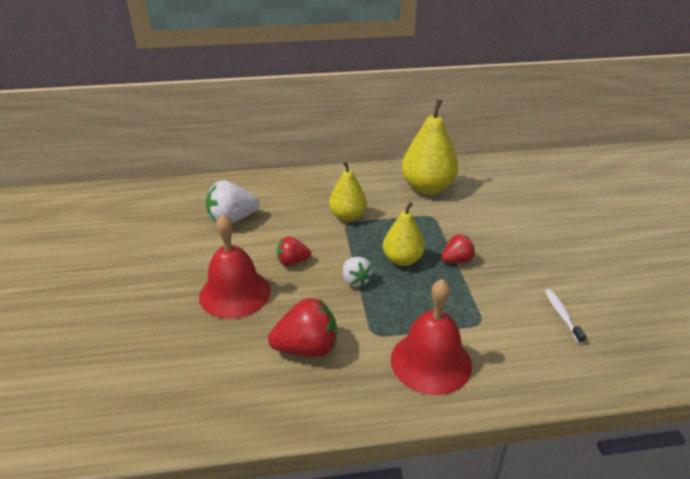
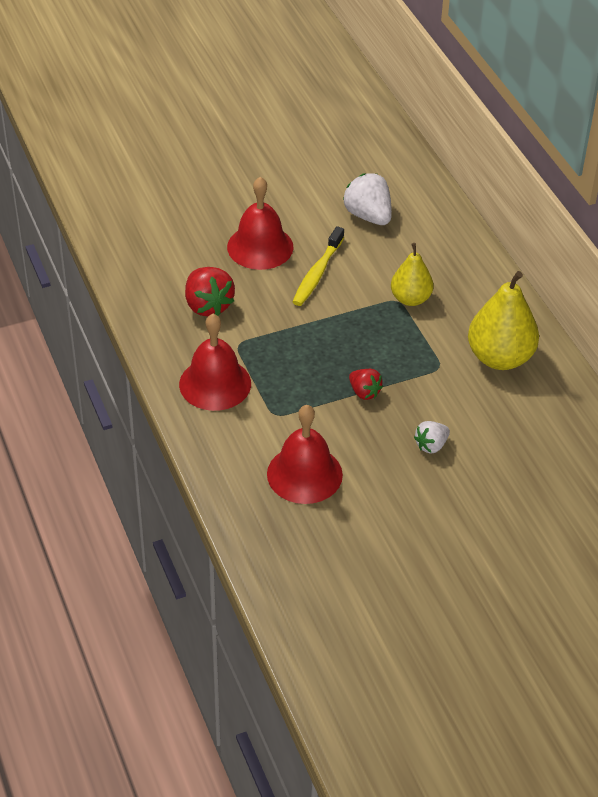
camera: 75 degrees right, 10 degrees up
(292, 262) = (317, 273): red strawberry -> yellow toothbrush
(355, 280) = (305, 321): white strawberry -> white strawberry (431, 445)
(402, 260) = (349, 351): yellow pear -> none
(562, 315) = (304, 474): white toothbrush -> red bell

